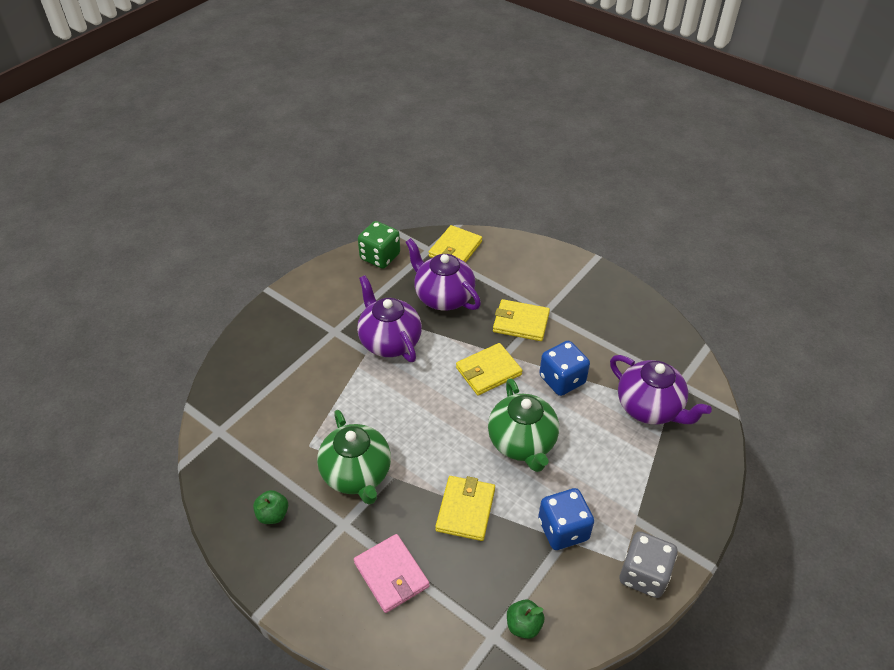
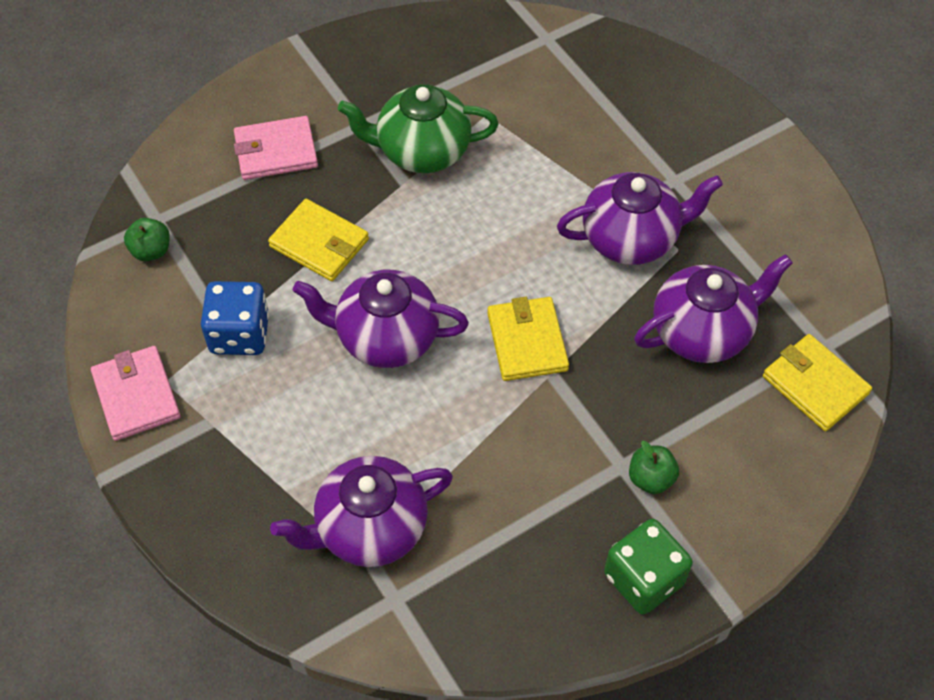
camera: 110 degrees right, 10 degrees up
(273, 514) = (405, 67): green apple -> green apple (651, 478)
(380, 257) = (823, 273): green dice -> green dice (643, 579)
(520, 322) = (609, 420): yellow wallet -> none
(522, 443) = (385, 337): green teapot -> purple teapot
(562, 380) = (472, 431): blue dice -> none
(644, 574) = (136, 395): grey dice -> pink wallet

